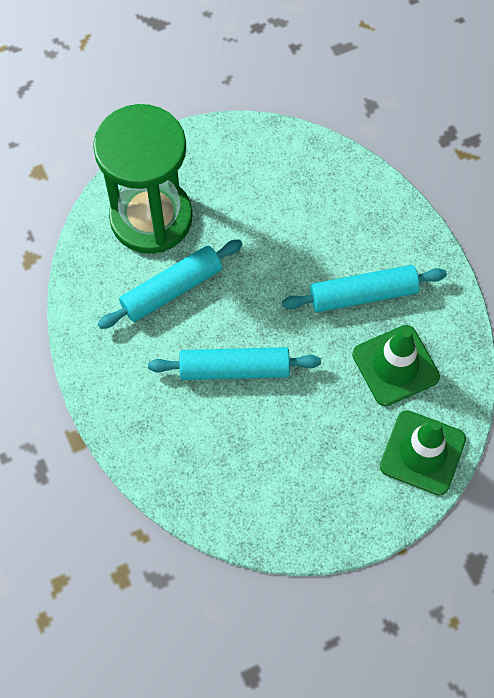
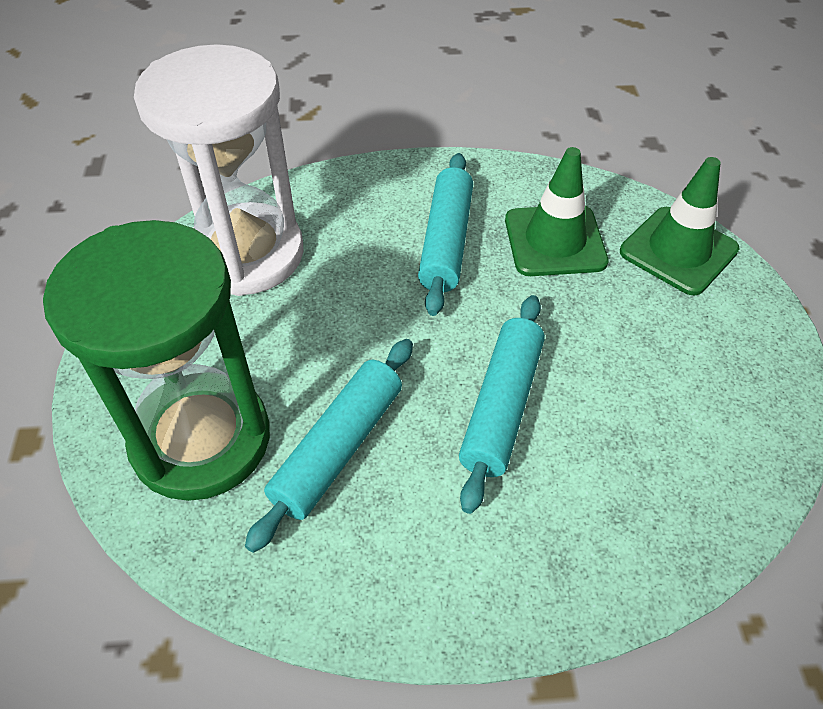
camera: 70 degrees left, 15 degrees down
(171, 289) = (338, 448): turquoise rolling pin -> turquoise rolling pin turned 45 degrees clockwise
(298, 177) = (246, 254): none -> white hourglass

